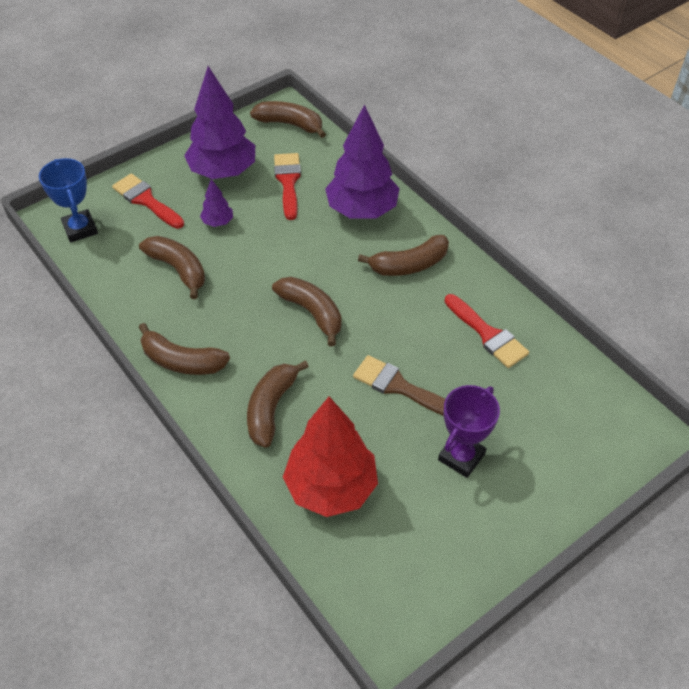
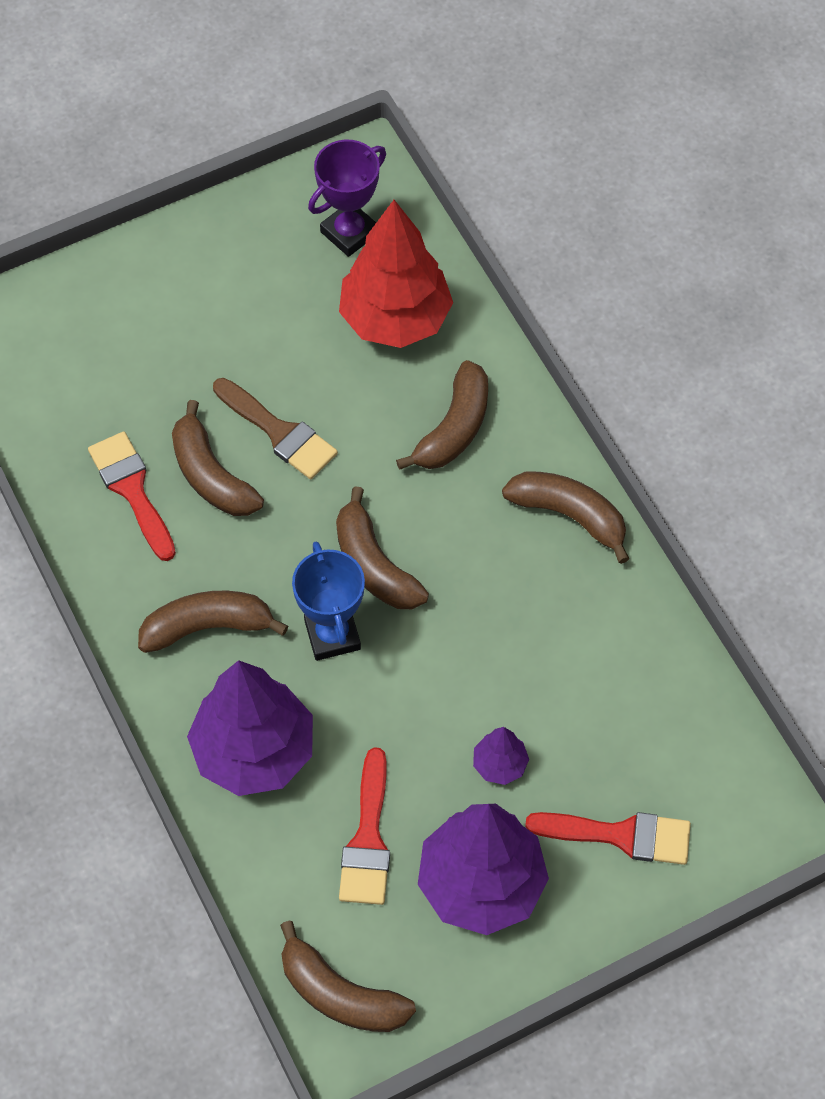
camera: 170 degrees left, 10 degrees up
(80, 229) = (731, 787): blue trophy -> blue trophy (332, 635)
(146, 200) = (620, 835): red brush -> red brush turned 45 degrees counterclockwise
(178, 269) = (569, 676): brown banana -> brown banana (211, 475)
(461, 457) = (227, 330): purple trophy -> purple trophy (349, 232)

